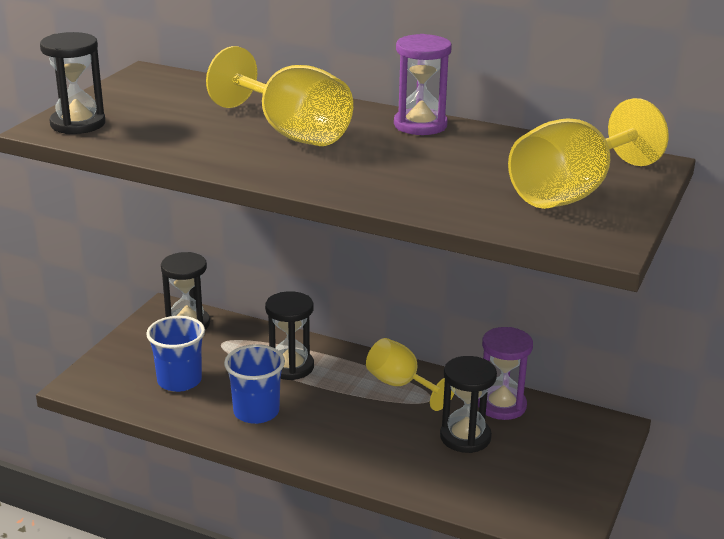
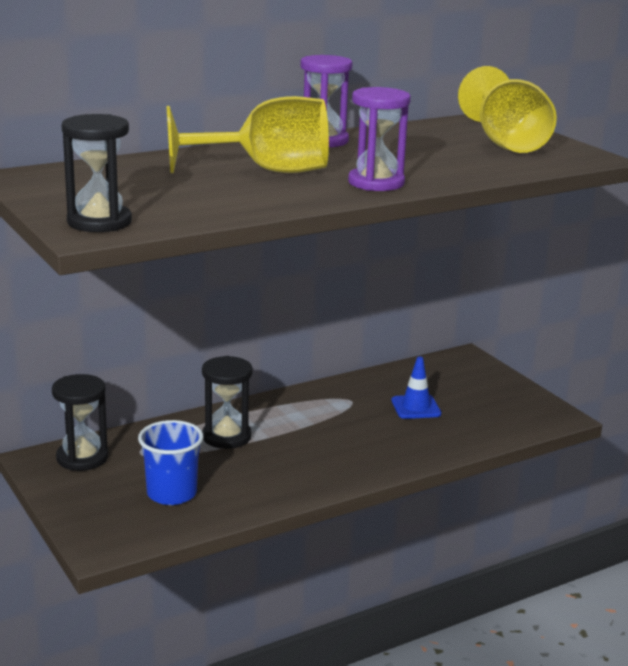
camera: 55 degrees left, 5 degrees down
(256, 412) = (272, 475): blue cup -> none
(401, 385) = (319, 404): yellow goblet -> none
(465, 437) = (416, 407): black hourglass -> blue traffic cone
(501, 405) = (394, 380): purple hourglass -> purple hourglass (376, 183)

